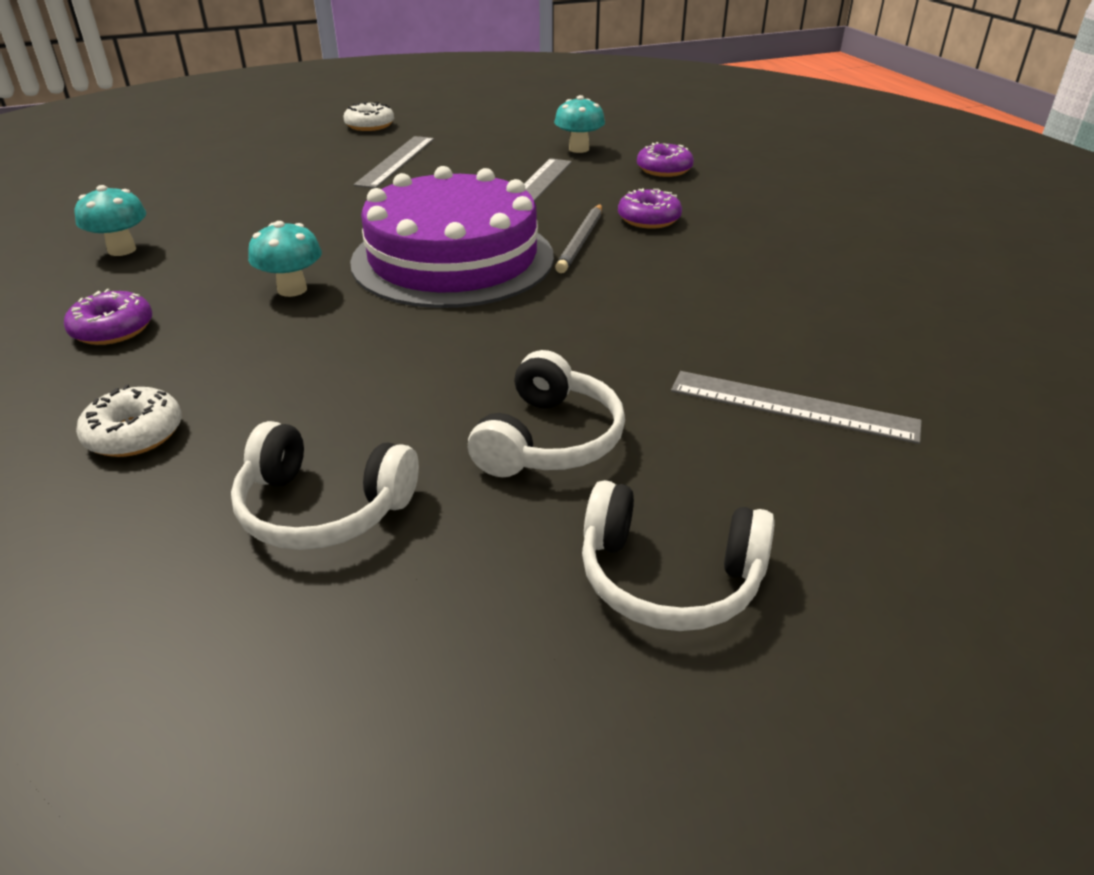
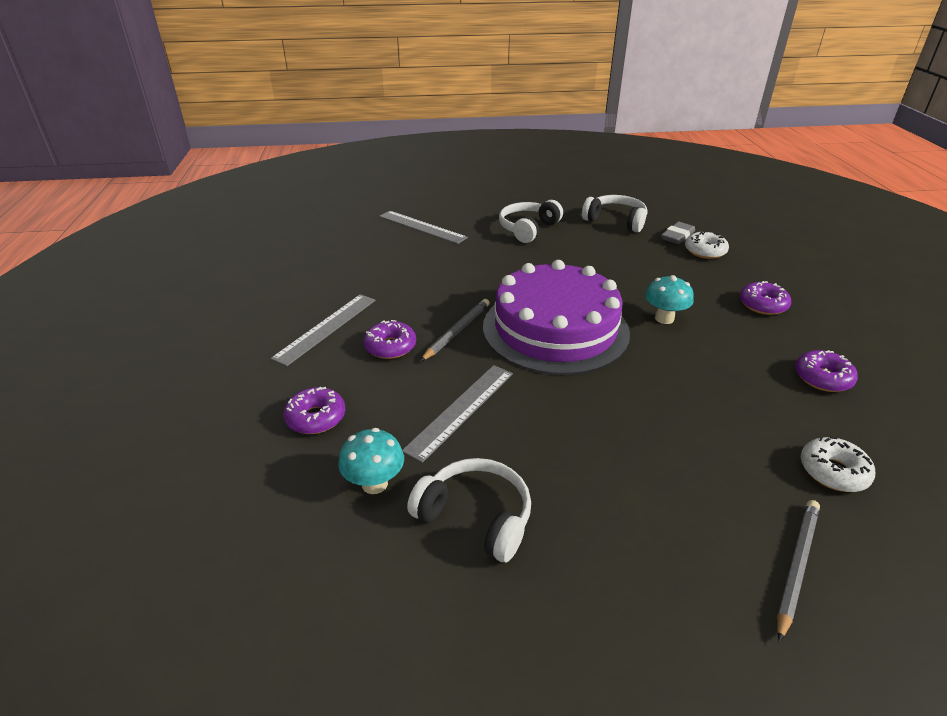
camera: 165 degrees left, 0 degrees up
(122, 250) = (822, 378): turquoise mushroom -> purple donut
(174, 475) = (677, 236): none -> grey eraser
(266, 151) = (796, 566): none -> grey pencil
(370, 125) = (660, 643): white donut -> white donut (833, 471)
(396, 161) = (606, 496): grey ruler -> grey ruler (326, 328)
(669, 578) = (506, 195): white headphones -> white headphones (476, 516)

